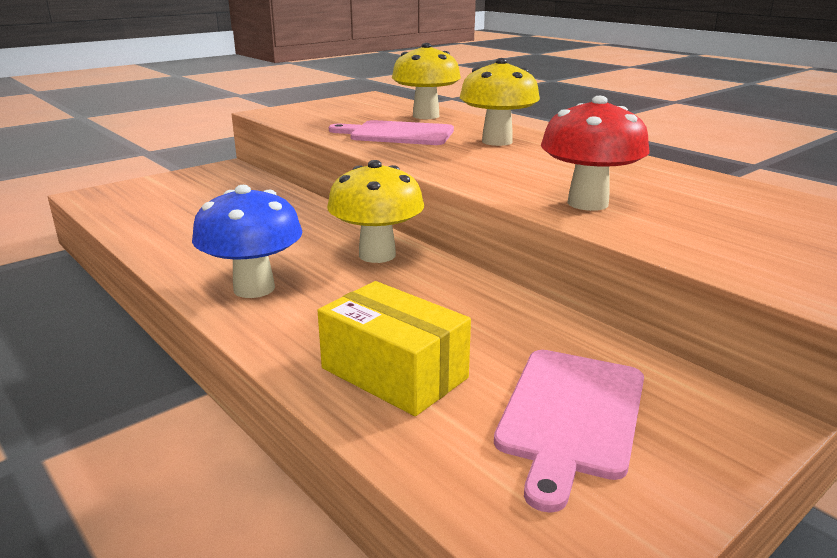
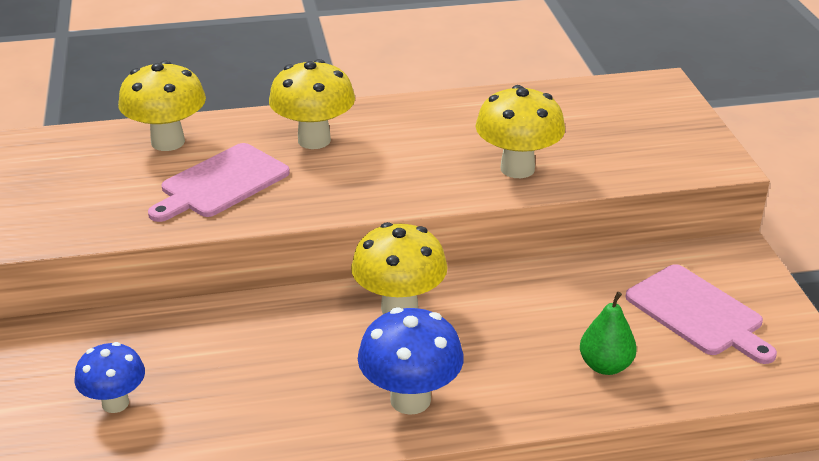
camera: 60 degrees left, 10 degrees up
(181, 203) = (115, 403): none -> blue mushroom
(394, 373) = (605, 366): yellow box -> green pear
(587, 203) = (517, 169): red mushroom -> yellow mushroom

